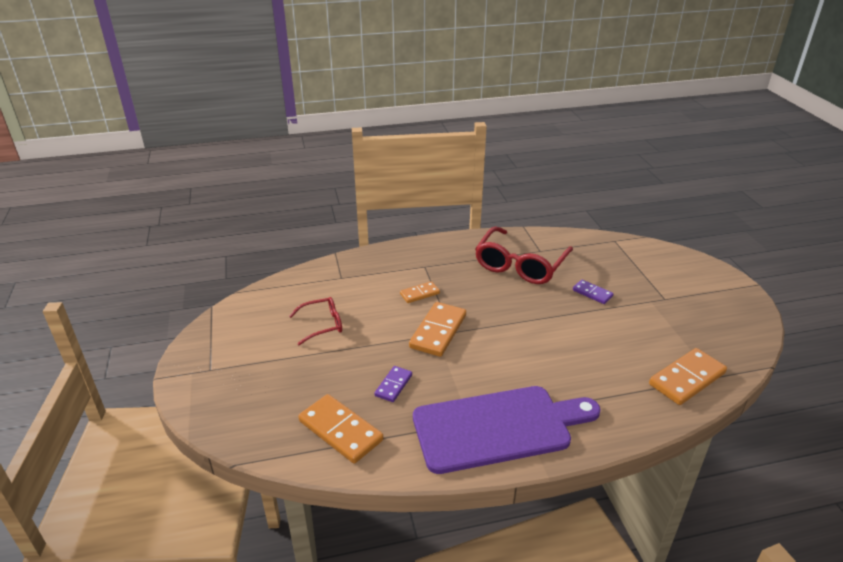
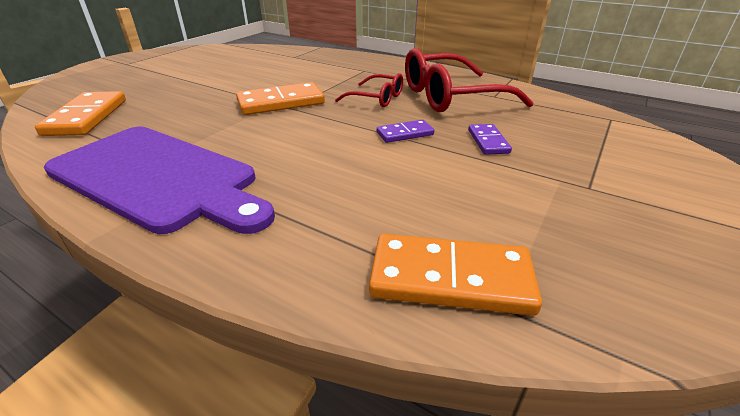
camera: 45 degrees right, 0 degrees up
(323, 324) = (225, 70): red glasses -> red glasses (377, 98)
(393, 385) = (175, 113): purple domino -> purple domino (405, 133)
(419, 294) = (322, 81): orange domino -> none

